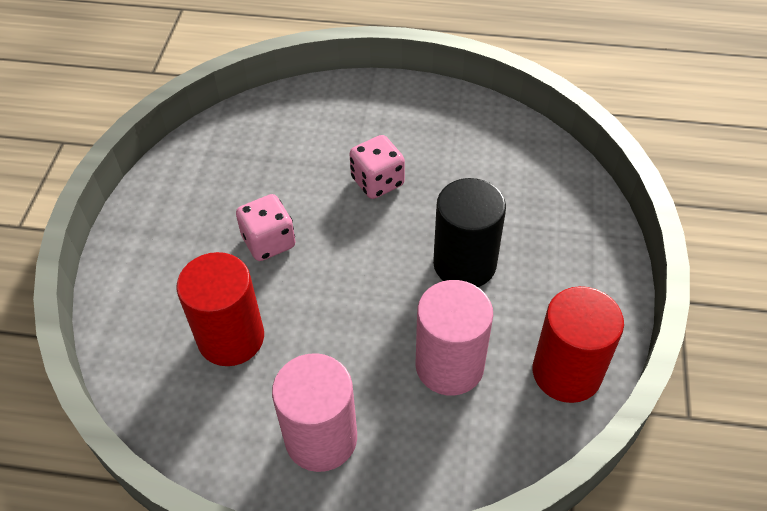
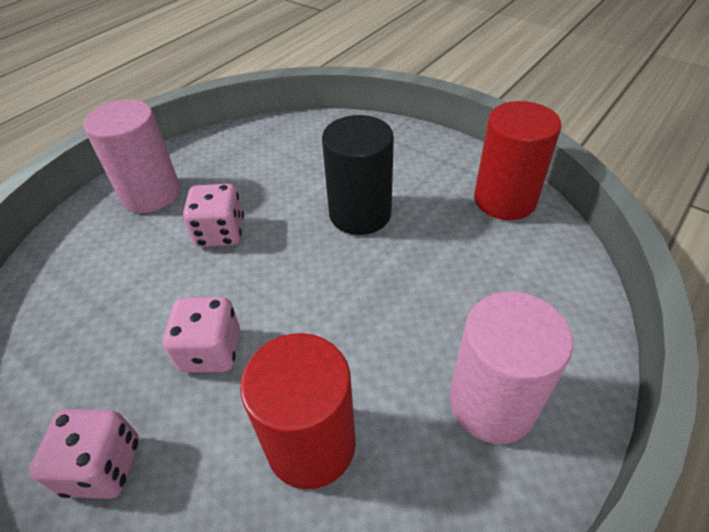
camera: 60 degrees left, 5 degrees down
(164, 238) = (103, 466): none -> pink dice
(449, 365) = (459, 266): pink cylinder -> pink cylinder (151, 194)

